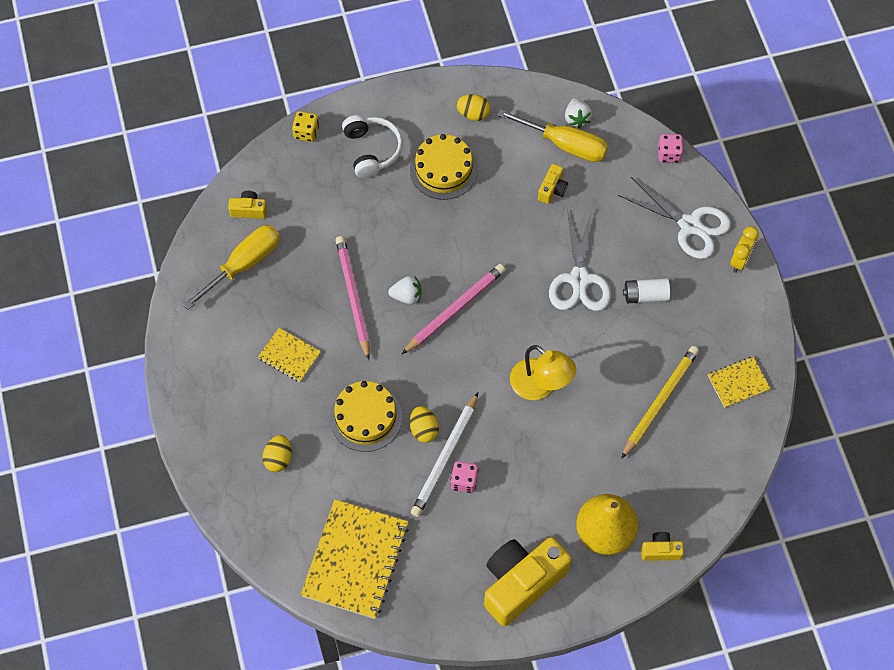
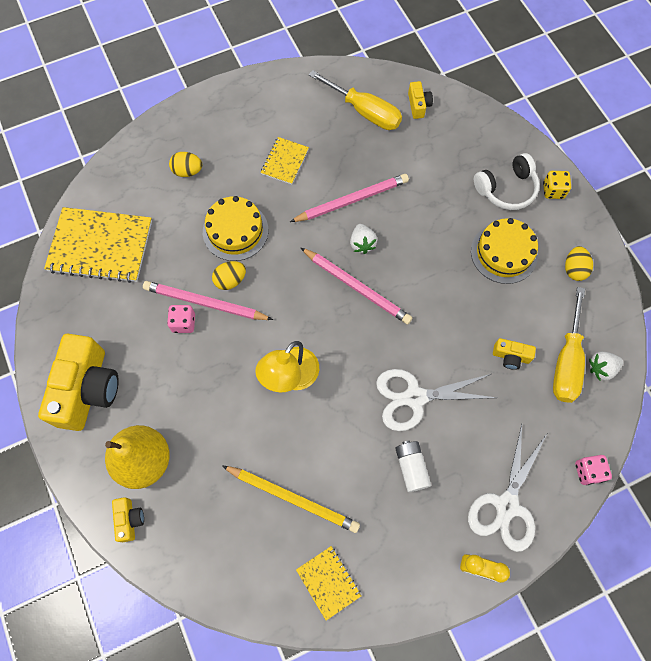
camera: 80 degrees right, 5 degrees up
(306, 132) = (509, 134): yellow dice -> yellow dice (553, 191)
(445, 457) = (205, 303): white pencil -> pink pencil
(521, 583) = (88, 389): yellow camera -> yellow camera turned 60 degrees clockwise

